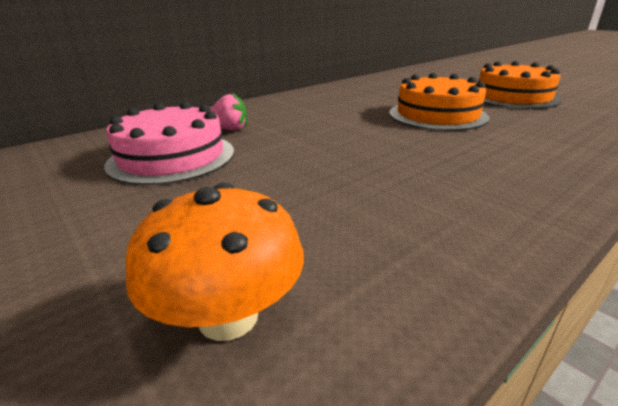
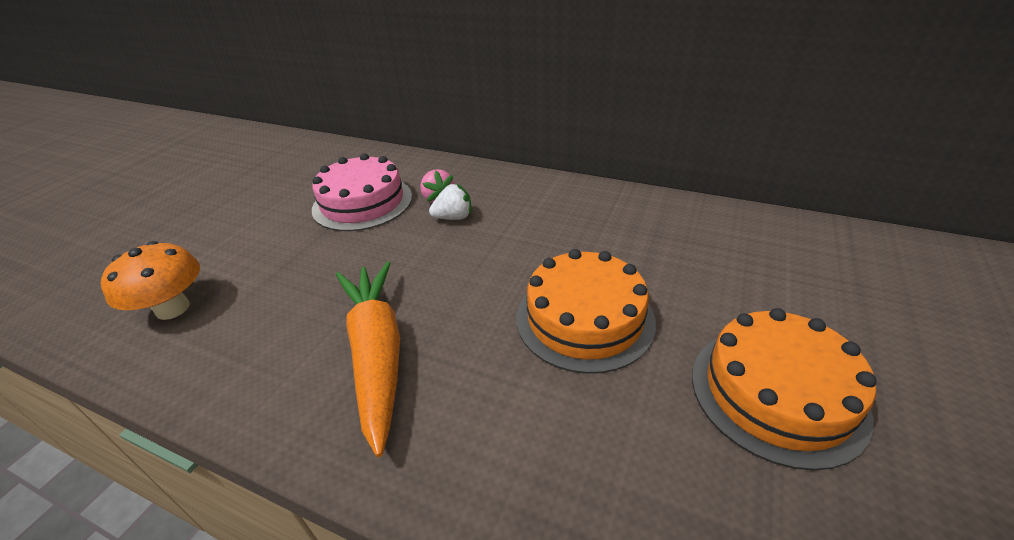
camera: 65 degrees right, 10 degrees up
(270, 128) = (454, 217): none -> white strawberry
(438, 174) = (376, 353): none -> orange carrot

